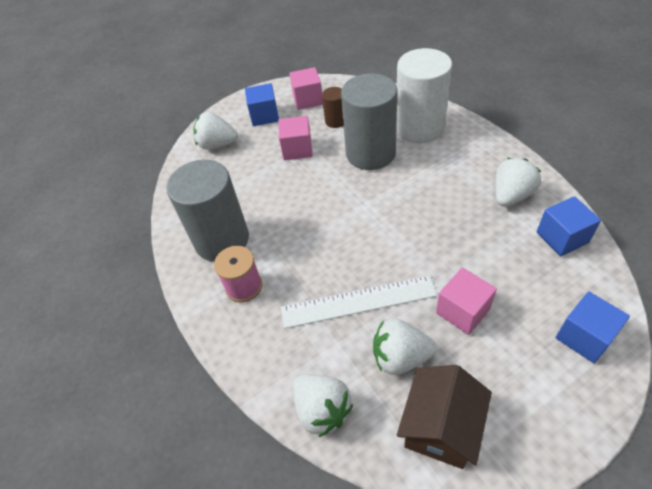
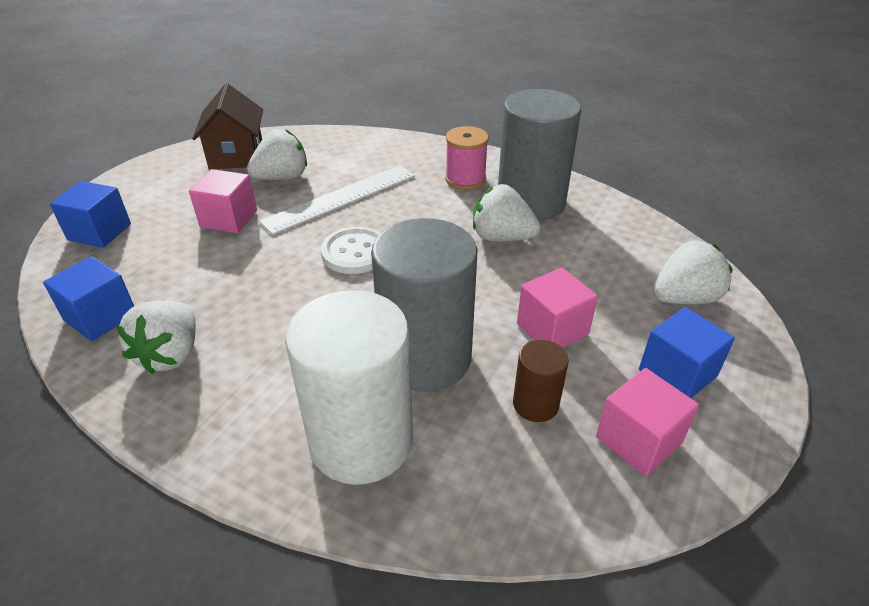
camera: 145 degrees right, 10 degrees down
(322, 410) = (334, 141): white strawberry -> white strawberry (501, 237)
(374, 236) = (355, 252): none -> white button

